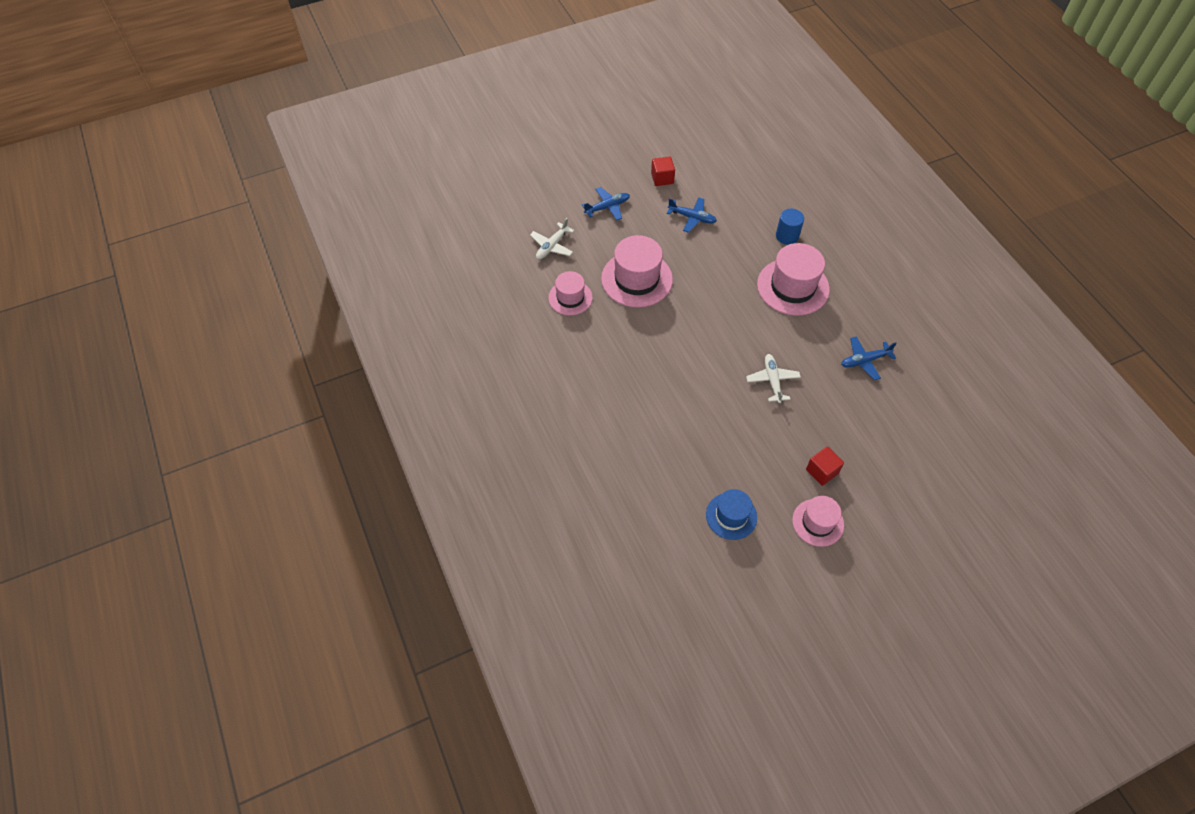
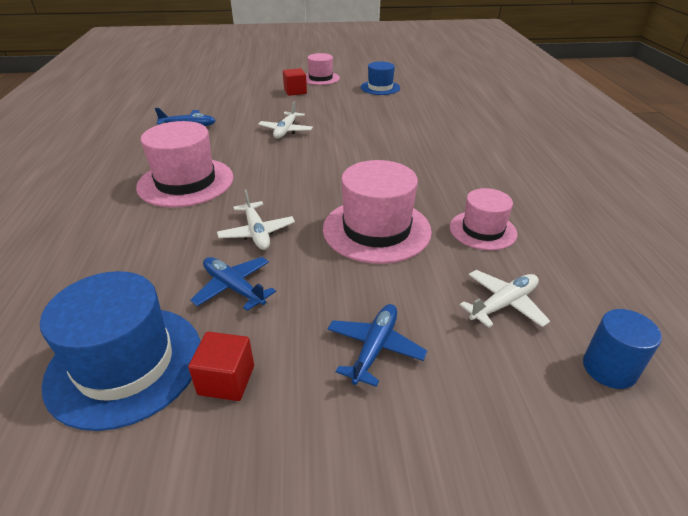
camera: 160 degrees left, 20 degrees down
(607, 207) = (375, 348): blue plane -> blue plane turned 120 degrees clockwise
(707, 256) = (257, 232): none -> white plane
(708, 173) = (125, 364): none -> blue hat
(787, 236) = (125, 229): blue cylinder -> blue cylinder (609, 368)

